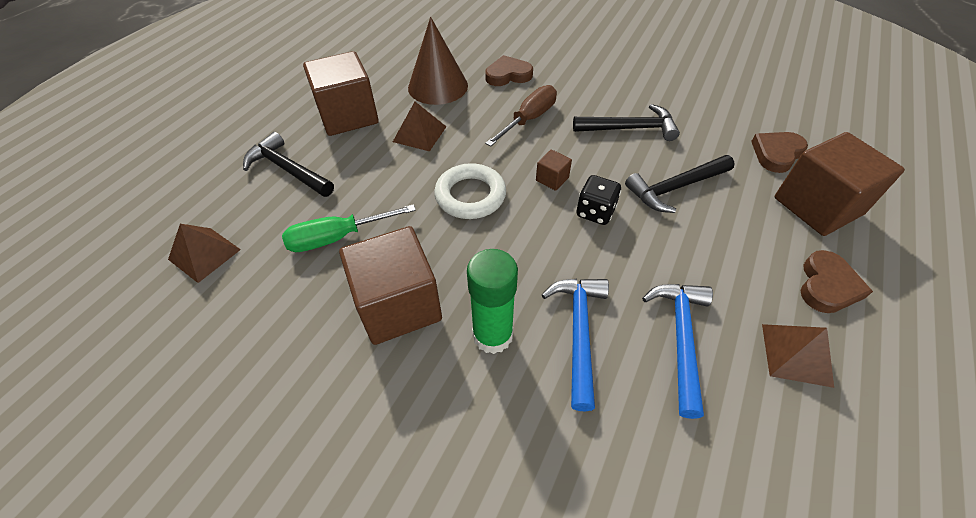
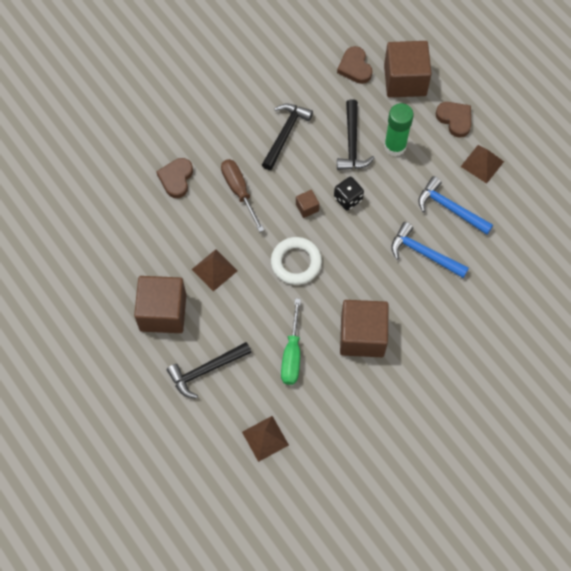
camera: 65 degrees left, 15 degrees up
(438, 86) = (161, 235): brown cone -> none
(492, 335) = (405, 295): green glue stick -> green glue stick (395, 146)

